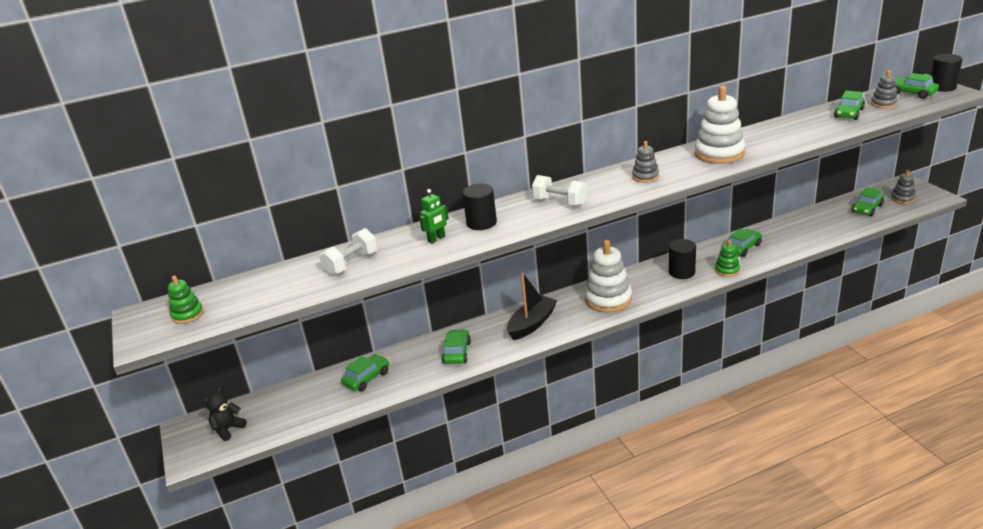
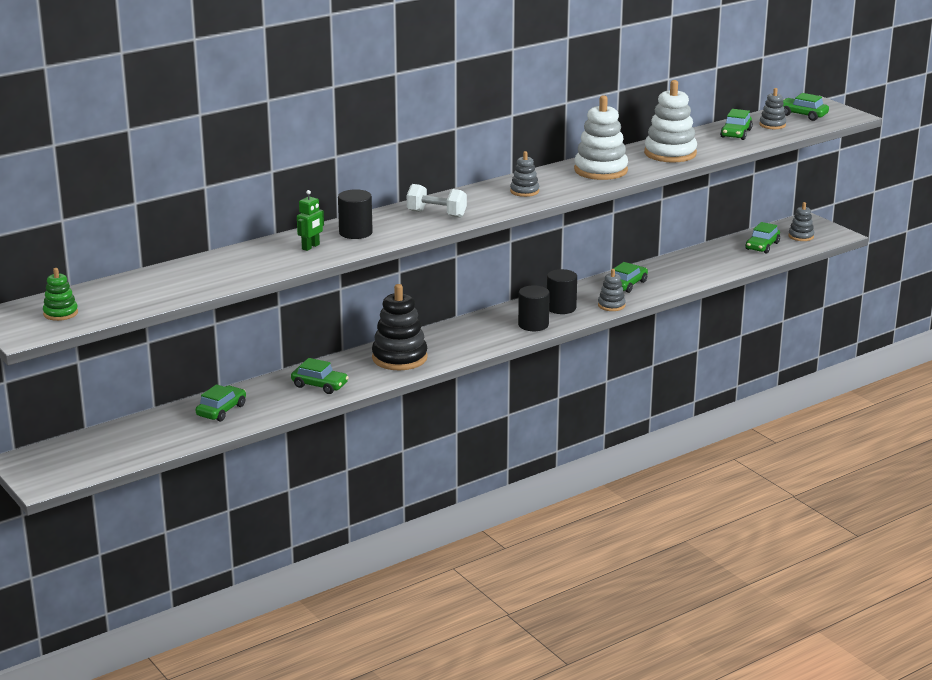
camera: 15 degrees left, 5 degrees down
(228, 429) = (74, 459): black teddy bear -> none
(351, 264) = (224, 269): white dumbbell -> none
(457, 352) = (319, 385): green car -> green car turned 120 degrees clockwise
(532, 324) = (399, 358): black boat -> black stacking toy
(608, 299) = (482, 334): white stacking toy -> white stacking toy (670, 153)
(727, 270) = (611, 305): green stacking toy -> grey stacking toy
(942, 87) = (834, 110): black cylinder -> black cylinder (533, 325)

